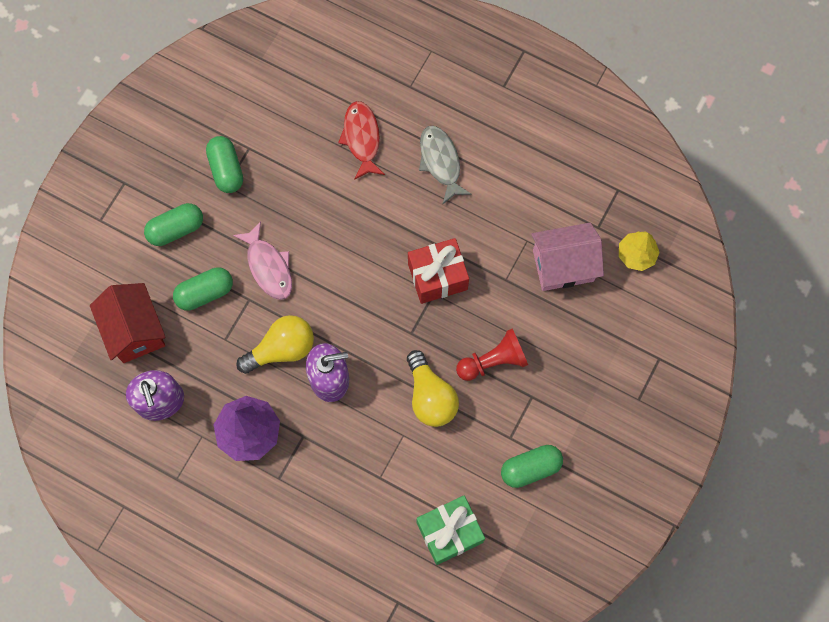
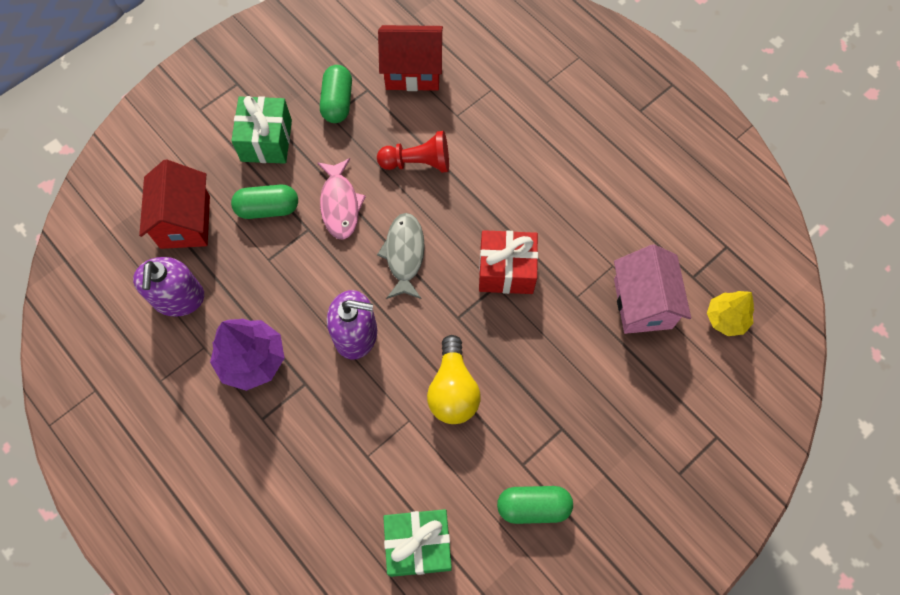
camera: 20 degrees right, 5 degrees down
(176, 229) = (266, 141): green capsule -> green gift
(282, 349) = (320, 288): yellow light bulb -> none
(284, 116) = (412, 72): none -> red house
(362, 138) = (480, 115): red fish -> none
(440, 162) = (550, 161): grey fish -> grey fish (404, 254)
(493, 361) = (533, 376): red pawn -> red pawn (418, 163)
(563, 266) = (642, 303): pink house -> pink house turned 75 degrees clockwise

